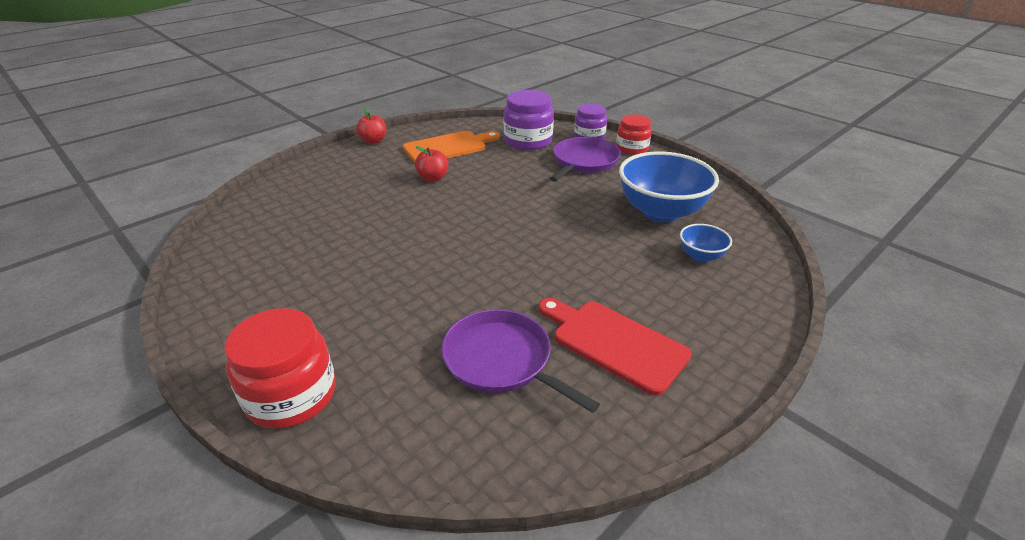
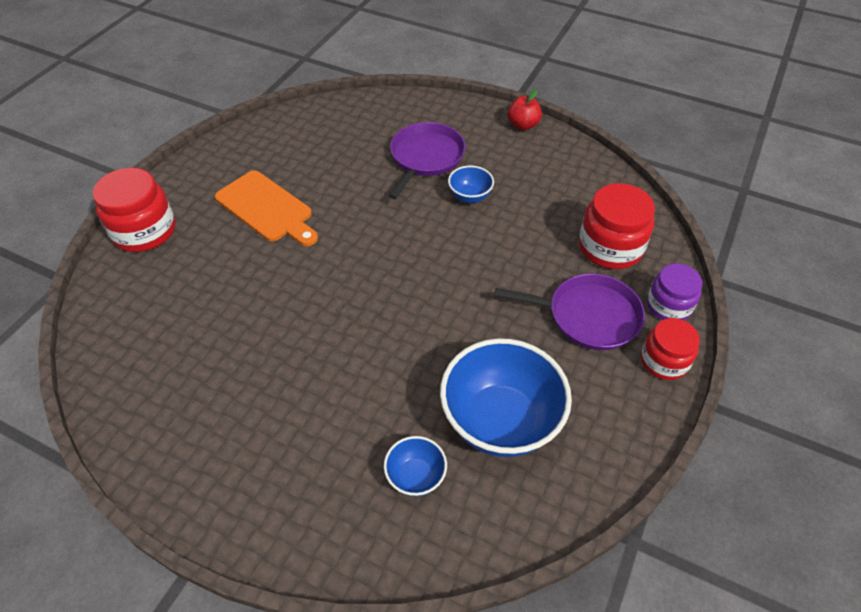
camera: 70 degrees right, 15 degrees up
(432, 178) = (470, 196): red apple -> blue bowl
(448, 147) = (547, 184): orange cutting board -> orange cutting board (266, 208)
(502, 360) = (201, 337): purple pan -> purple pan (425, 158)
(528, 141) = (610, 247): purple jar -> red jar
(614, 343) = (241, 414): red cutting board -> none

